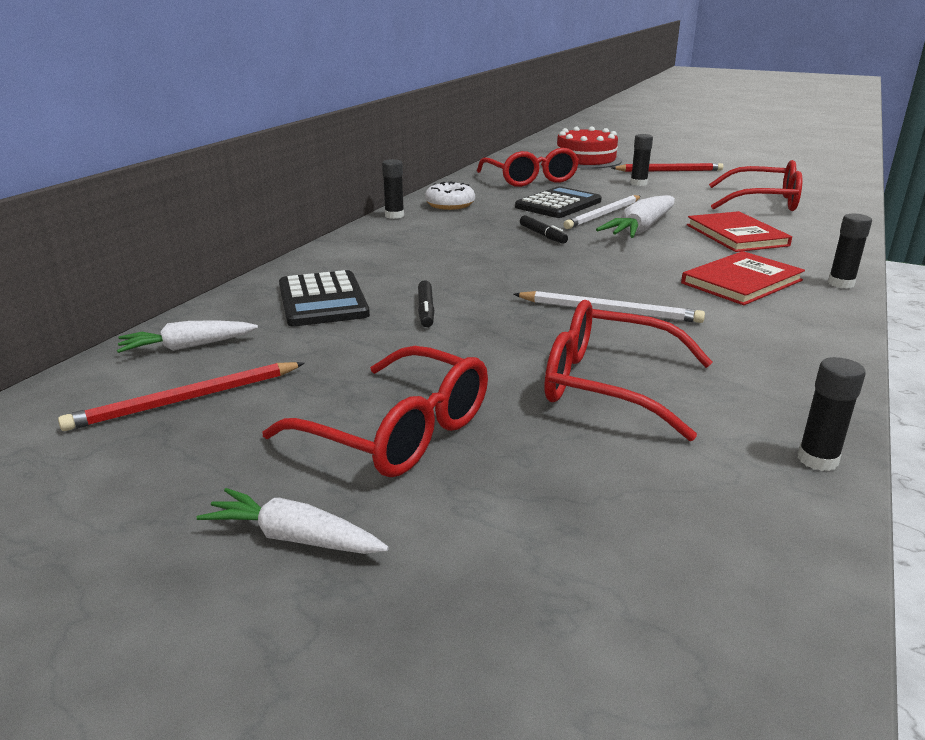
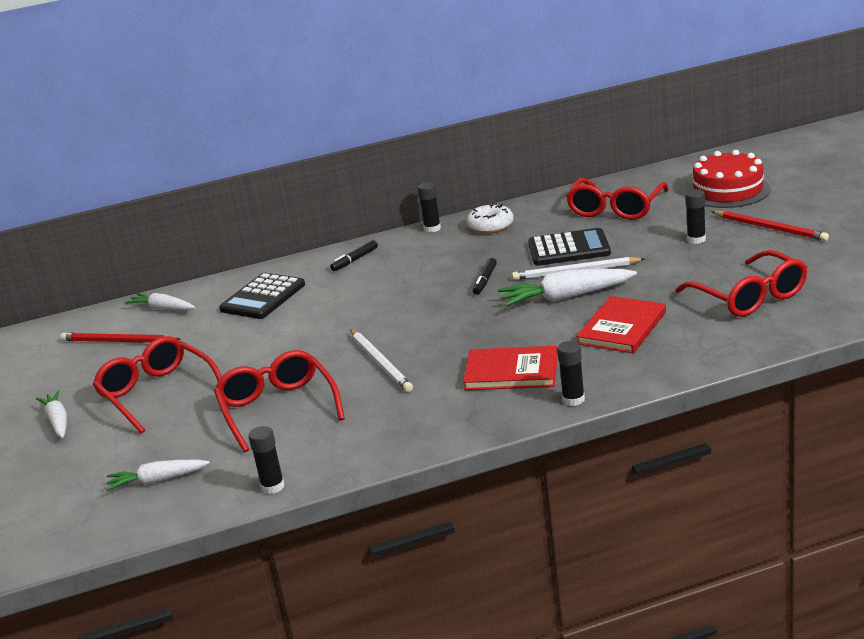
camera: 50 degrees right, 0 degrees up
(398, 431) = (157, 393): red glasses -> red glasses turned 150 degrees clockwise
(426, 310) = (295, 324): black marker -> black marker (355, 260)
(665, 531) = (157, 480): none -> white carrot

